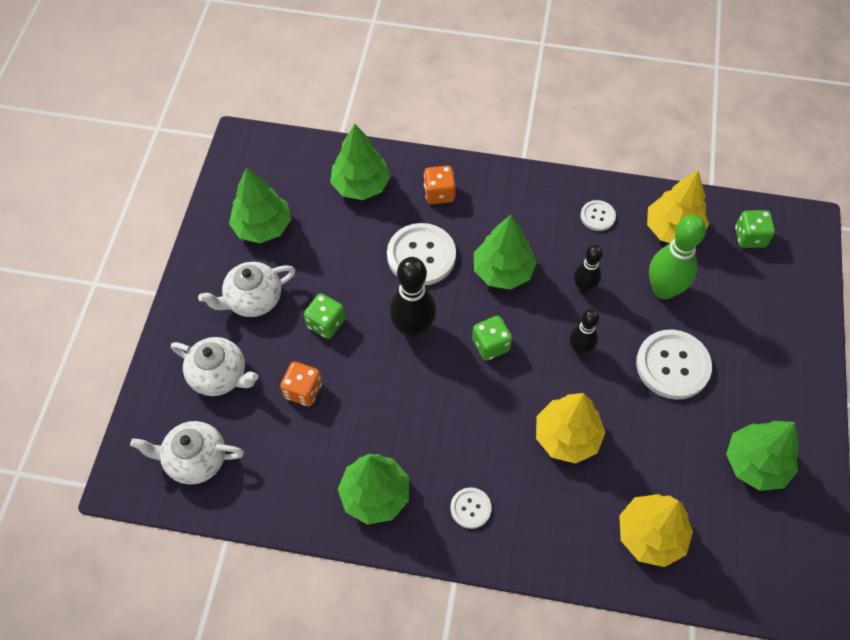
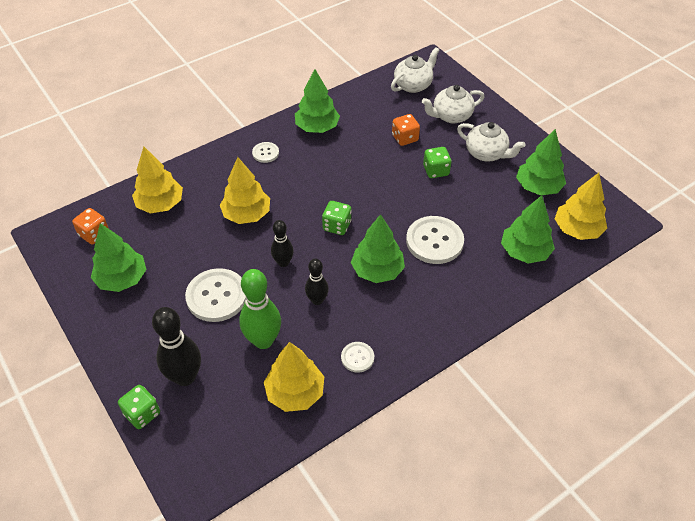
camera: 135 degrees right, 10 degrees down
(253, 299) = (486, 153): white teapot -> white teapot turned 105 degrees clockwise
(292, 167) = (577, 229): none -> yellow tree
(413, 329) = (388, 202): black bowling pin -> black bowling pin (185, 377)
(439, 193) = (474, 286): orange dice -> orange dice (94, 234)
(750, 237) = (232, 435): green dice -> green dice (142, 413)

